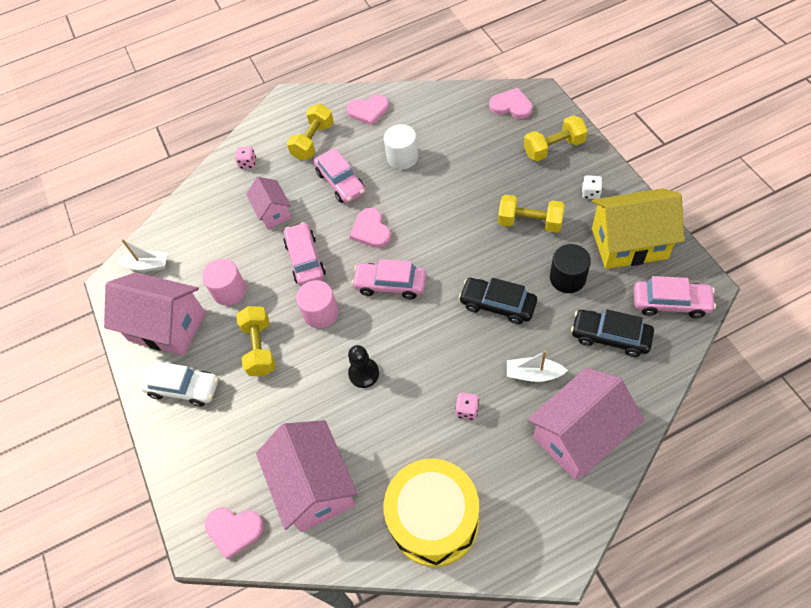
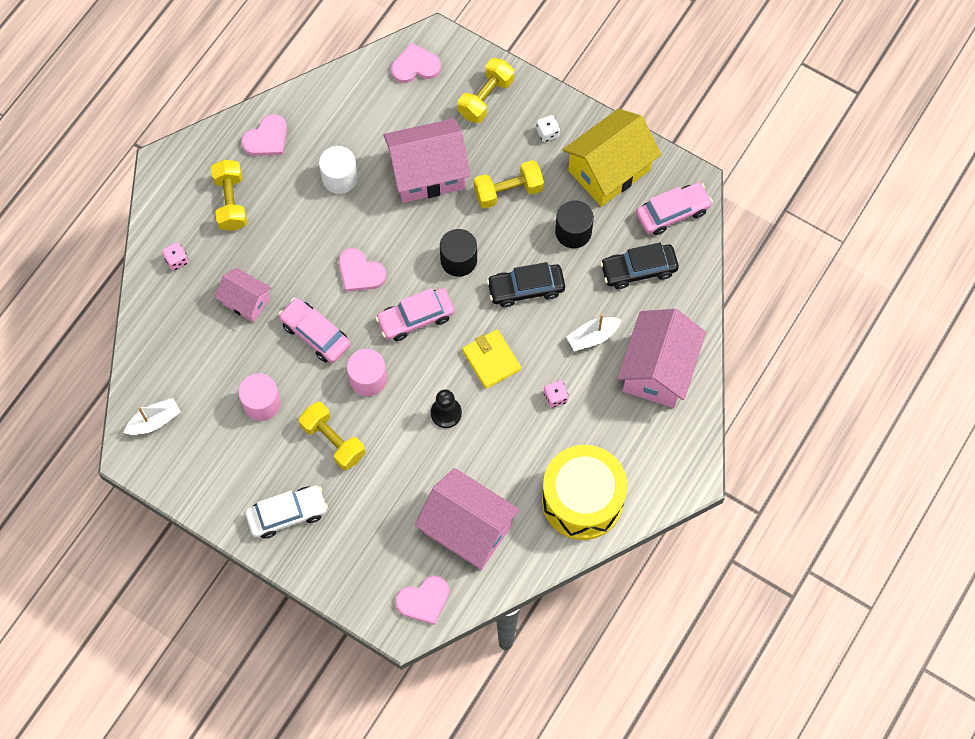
camera: 40 degrees left, 10 degrees up
(167, 326) = (225, 469): pink house -> pink house (428, 173)
(341, 182) = (294, 235): pink car -> none
(430, 349) = (491, 360): none -> yellow wallet
(455, 256) = (458, 260): none -> black cylinder

